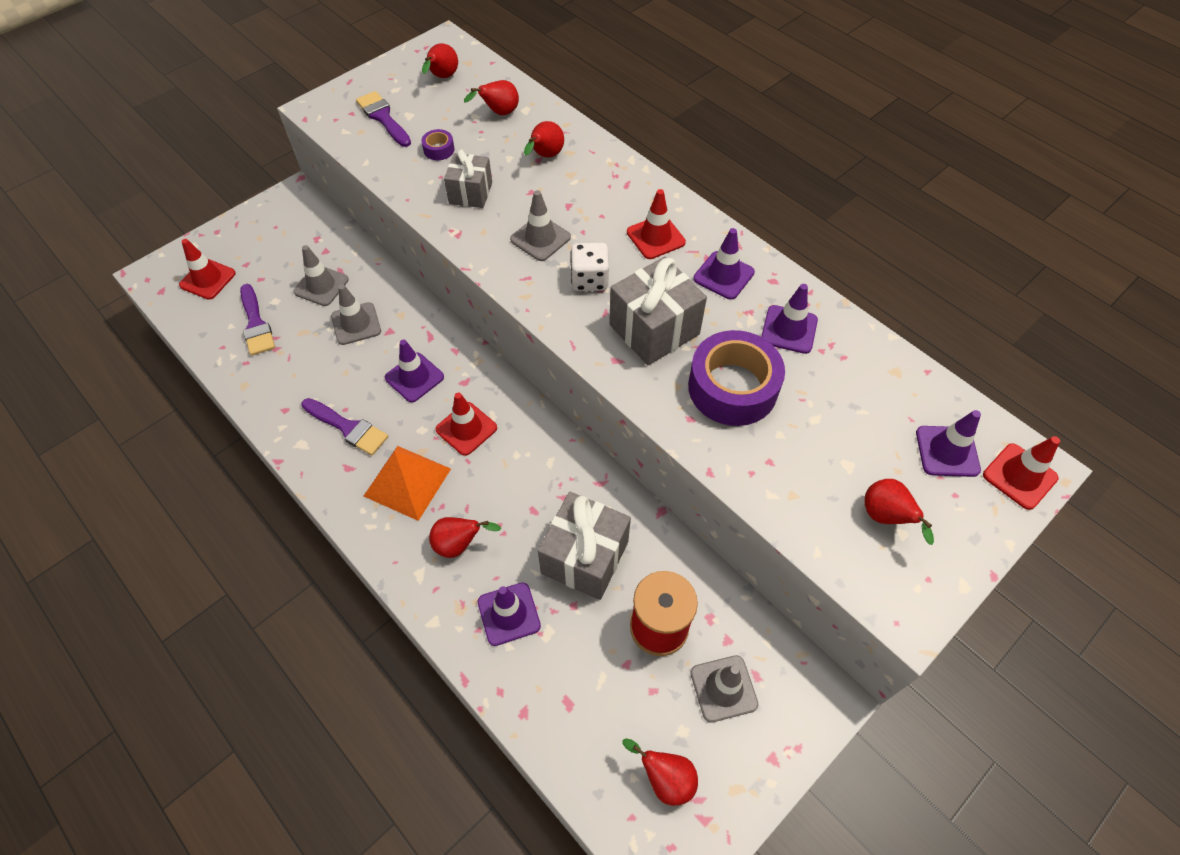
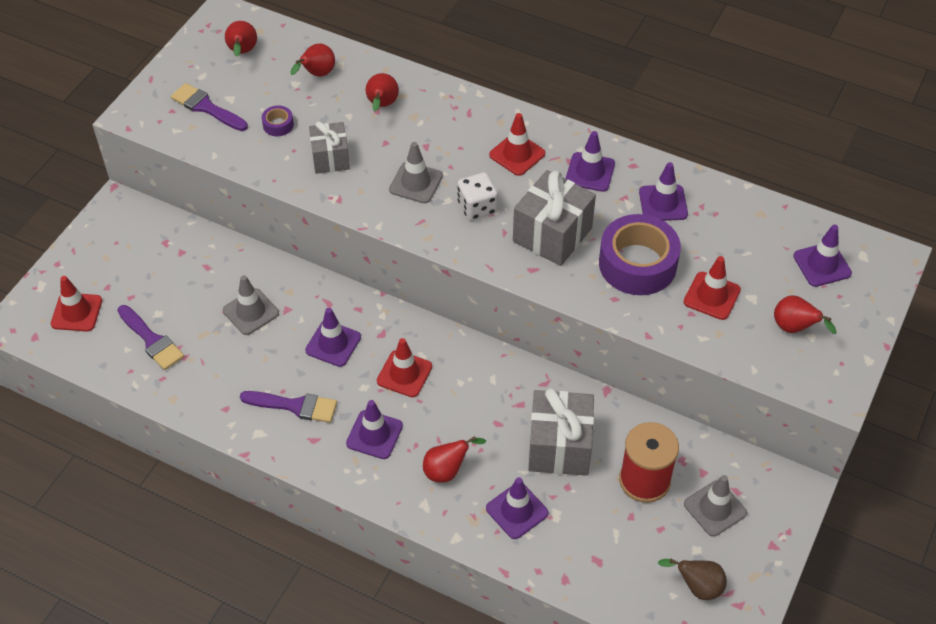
camera: 20 degrees left, 5 degrees down
(321, 286) = (196, 286): grey traffic cone -> none
(407, 482) = (374, 435): orange pyramid -> purple traffic cone
(665, 778) = (697, 587): red pear -> brown pear
(1019, 476) = (881, 267): red traffic cone -> red traffic cone (712, 296)

